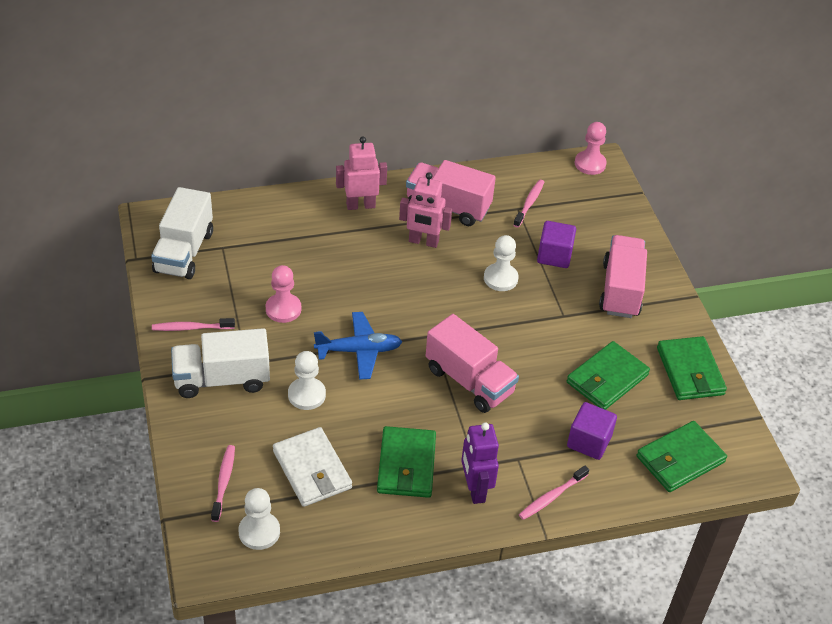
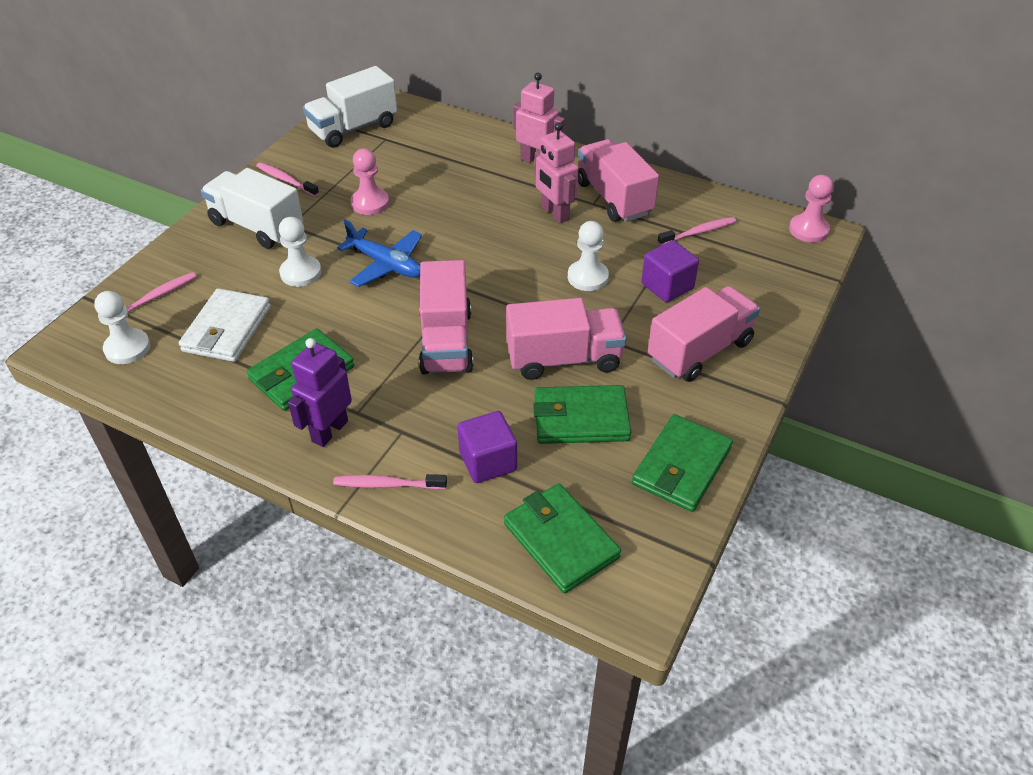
camera: 45 degrees right, 0 degrees up
(553, 346) = (564, 359): none -> pink truck
(680, 459) = (560, 540): green wallet -> green wallet turned 45 degrees clockwise

